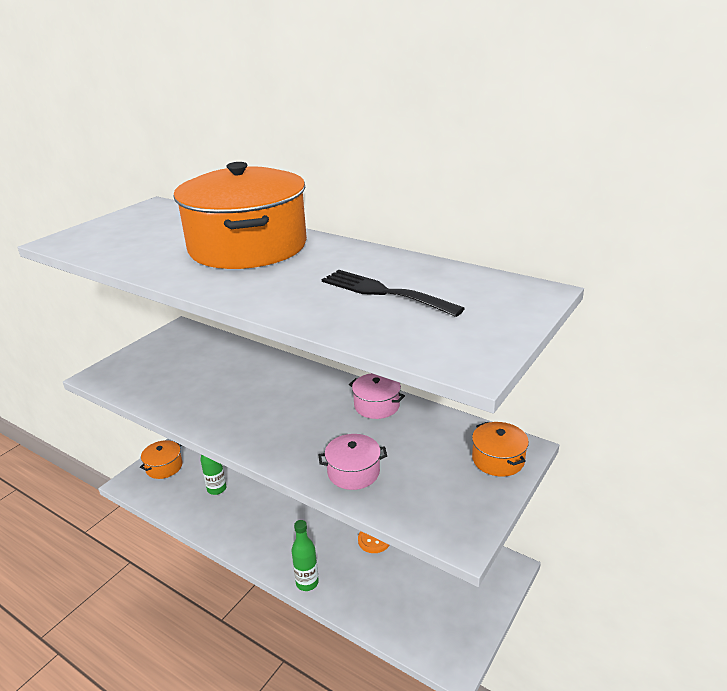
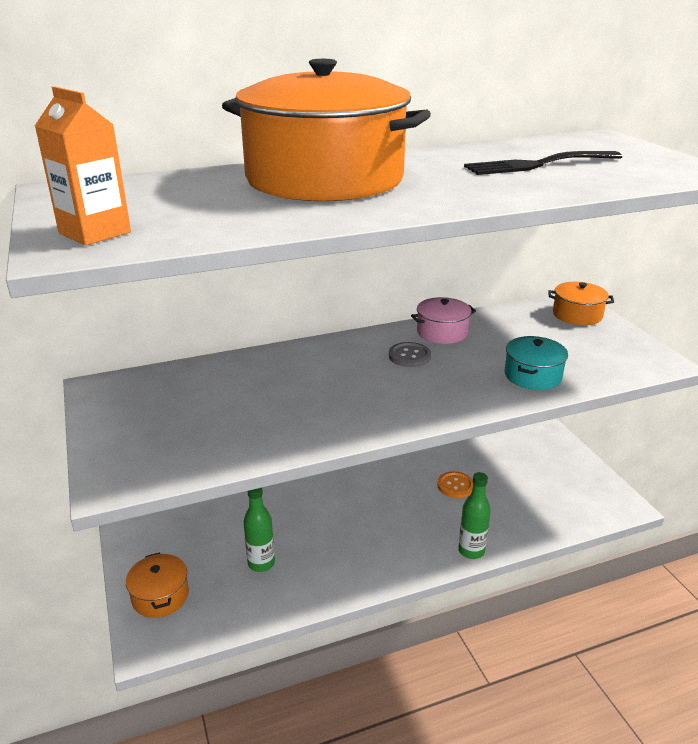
camera: 55 degrees left, 0 degrees up
(90, 237) = (95, 233): none -> orange carton
(323, 406) = (409, 356): none -> grey button
(353, 472) = (532, 375): pink pot -> turquoise pot

